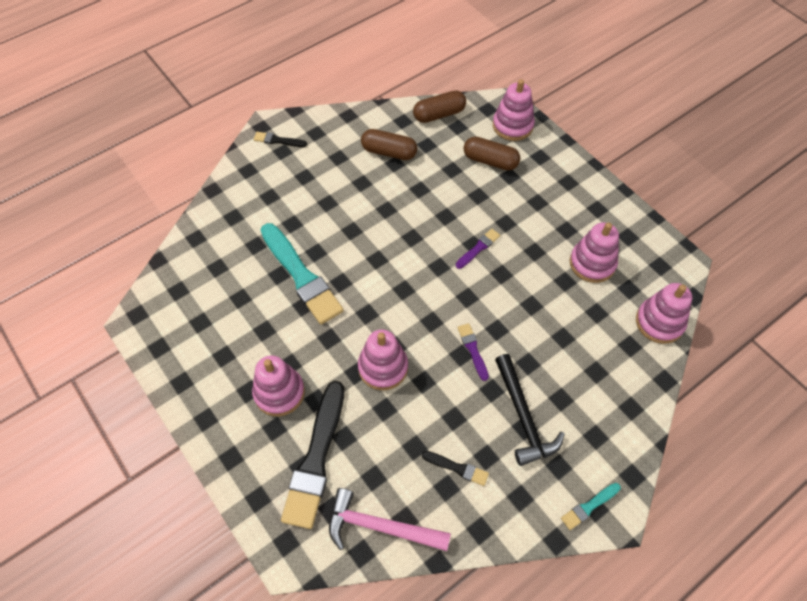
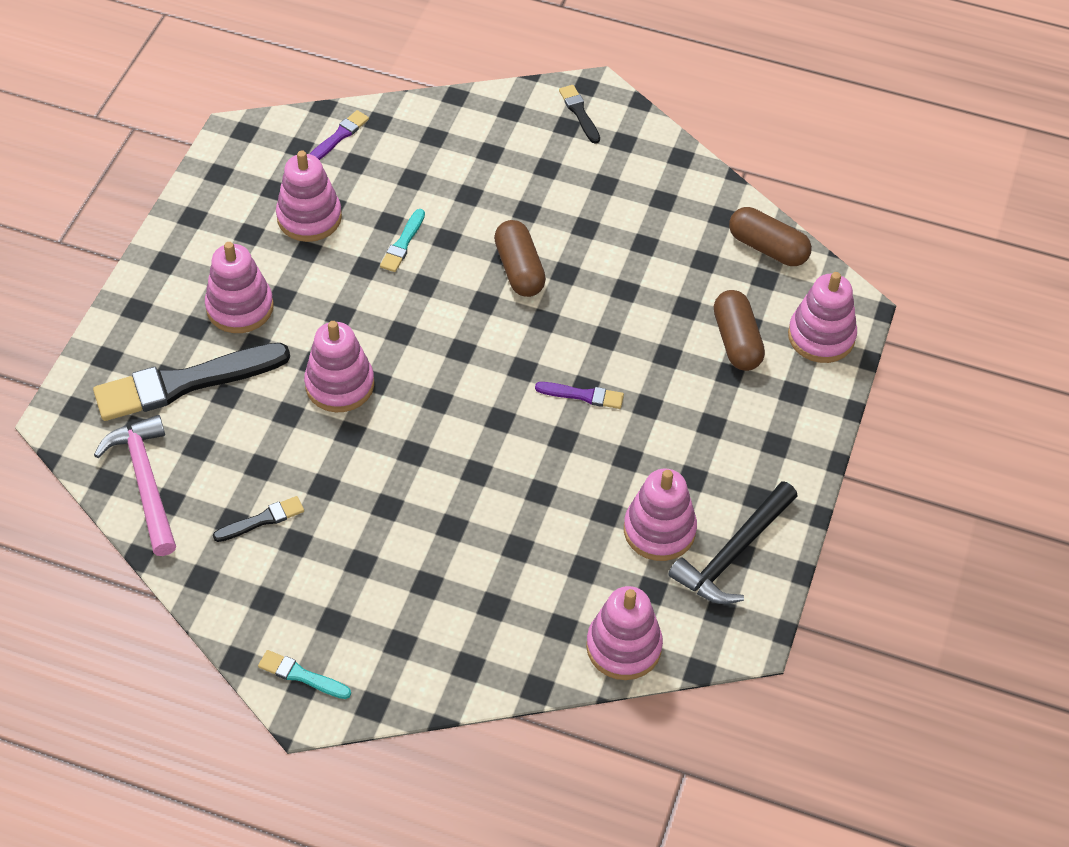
camera: 55 degrees right, 5 degrees down
(239, 315) = (309, 217): none -> pink stacking toy
(301, 276) = (403, 243): turquoise brush -> turquoise brush, size x0.45
(389, 152) = (657, 229): brown capsule -> brown capsule (519, 269)
(457, 468) = (262, 520): black brush -> black brush turned 105 degrees counterclockwise
(473, 350) = (428, 461): purple brush -> purple brush (339, 136)
(523, 417) = (373, 555): black hammer -> black hammer (733, 553)

